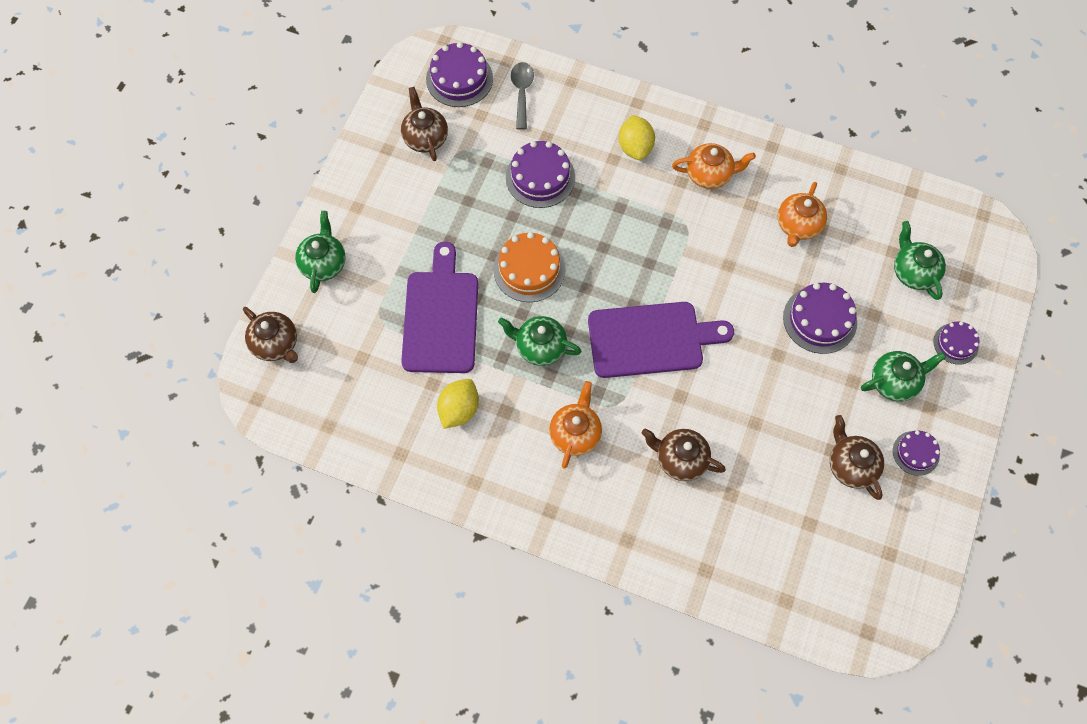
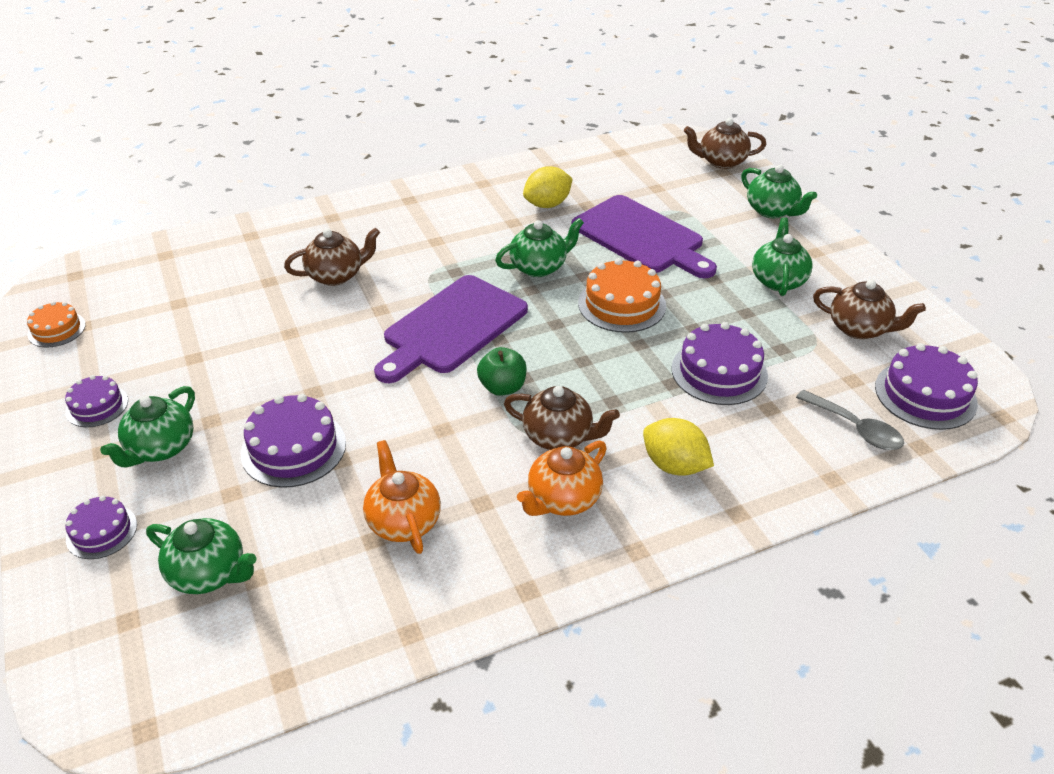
camera: 135 degrees right, 25 degrees down
(413, 206) = (778, 280): none -> green teapot
(459, 410) = (547, 204): yellow lemon -> yellow lemon turned 75 degrees clockwise
(575, 434) = (442, 241): orange teapot -> none
(668, 266) = (502, 387): none -> green apple
(851, 466) = (165, 358): brown teapot -> brown teapot (559, 437)
(909, 565) = (56, 329): none -> orange cake

